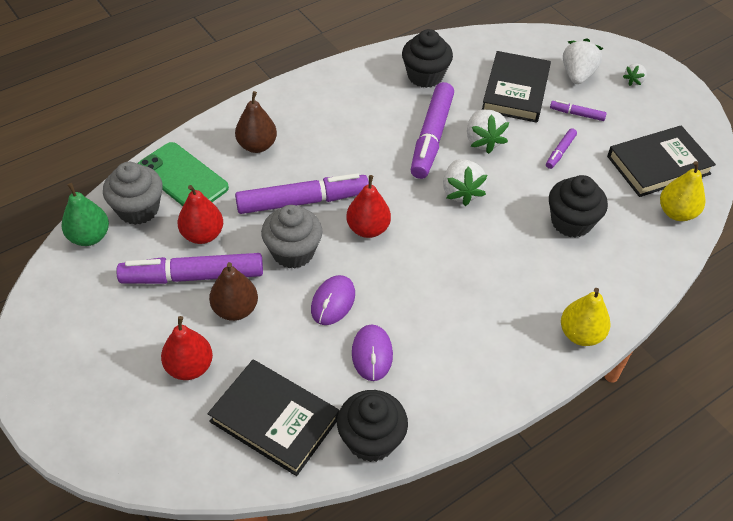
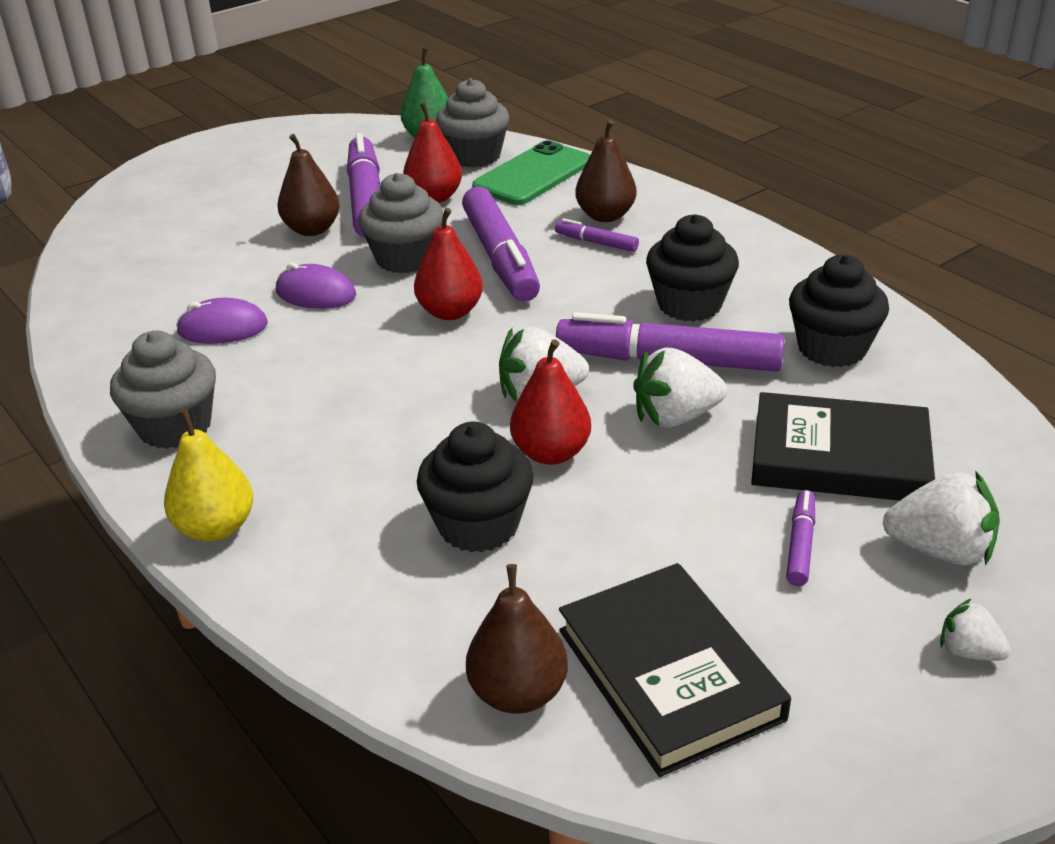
camera: 90 degrees right, 15 degrees down
(189, 367) = (232, 212): red pear -> red pear (551, 453)
(274, 420) = (143, 268): black book -> none
(371, 439) = (91, 334): black cupcake -> black cupcake (689, 304)
(487, 367) = (175, 426): none -> grey cupcake
(560, 152) = (671, 516): purple marker -> purple marker (596, 243)
(676, 213) = (518, 693): yellow pear -> brown pear

